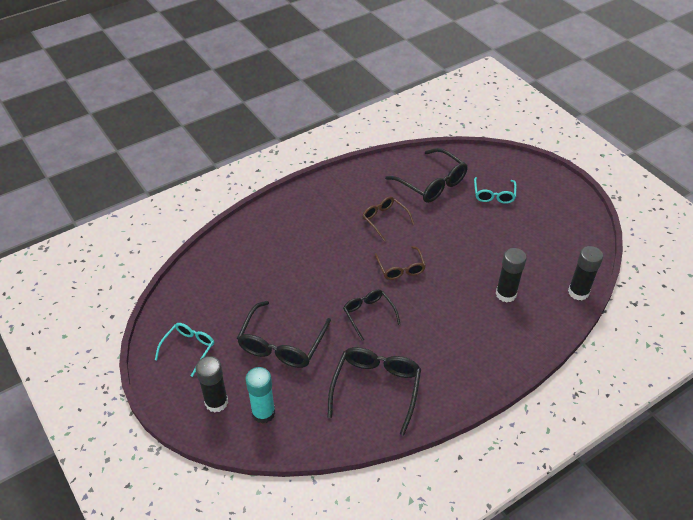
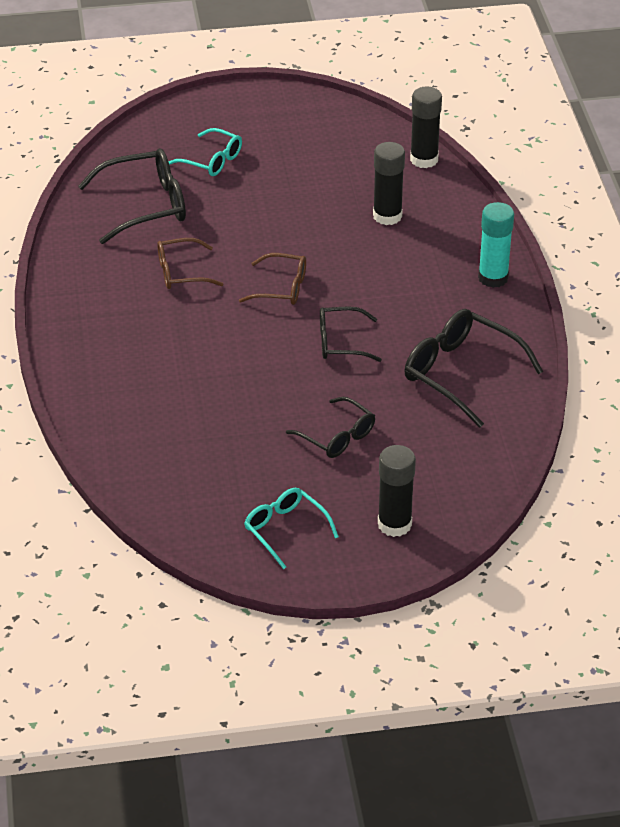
camera: 65 degrees left, 5 degrees down
(263, 413) = (438, 484): turquoise glue stick -> turquoise glue stick (493, 278)
(282, 344) = (337, 436): black glasses -> black glasses, size x0.61

